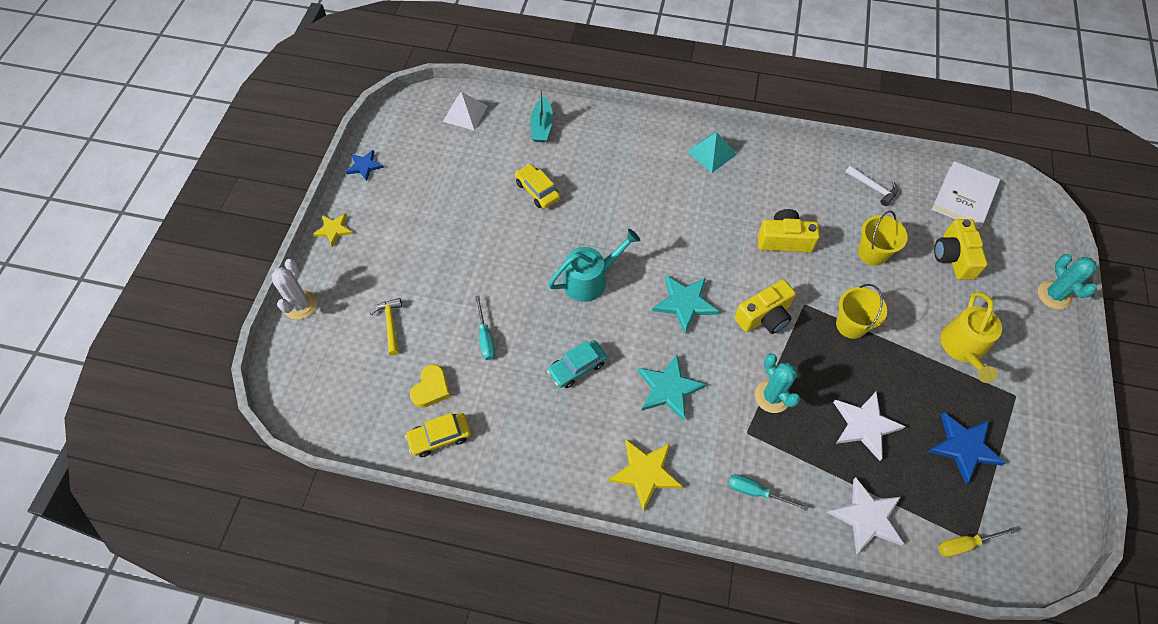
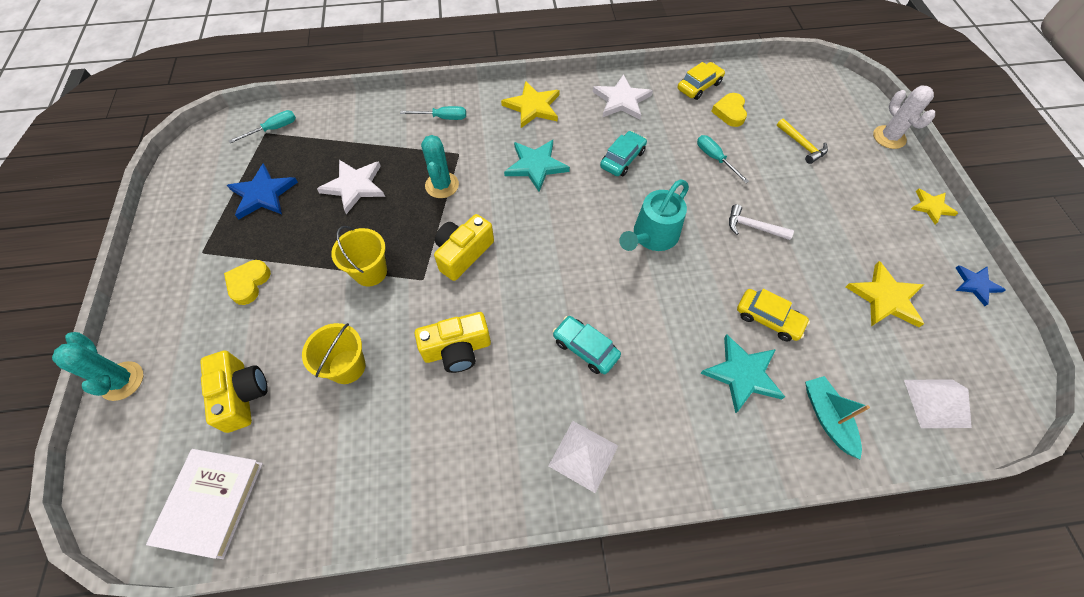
camera: 160 degrees right, 0 degrees up
(439, 178) = (885, 298): none -> yellow star
(684, 303) = (548, 242): turquoise star -> turquoise star (742, 374)
(685, 212) = (585, 348): none -> turquoise car
(711, 153) = (583, 455): turquoise pyramid -> white pyramid
(772, 396) = (442, 185): turquoise cactus -> turquoise cactus turned 45 degrees clockwise
(867, 517) = (352, 125): white star -> white star (621, 100)
(873, 188) = (345, 473): white hammer -> white hammer (753, 227)
(963, 348) = (249, 283): yellow watering can -> yellow heart
(965, 544) = (273, 129): yellow screwdriver -> turquoise screwdriver

